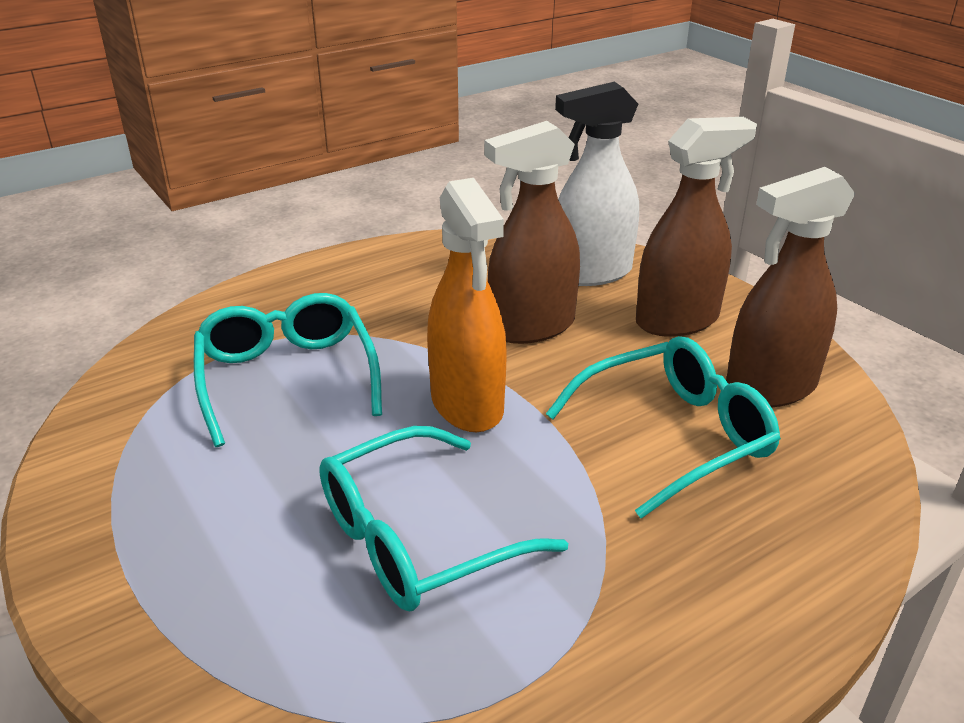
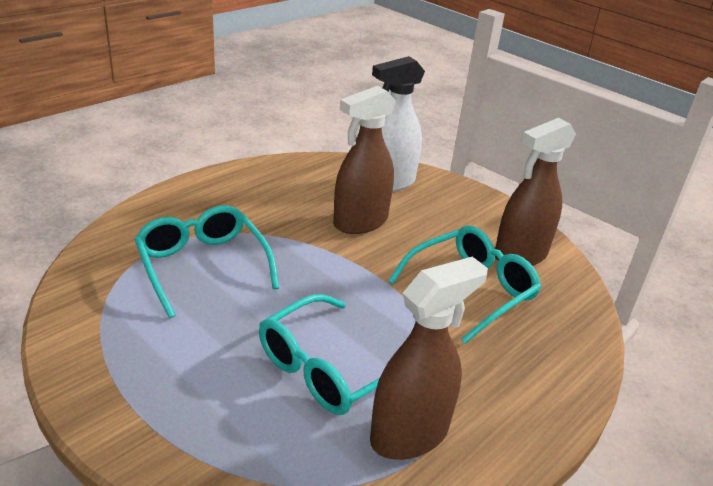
camera: 15 degrees left, 0 degrees up
(467, 405) = (333, 278): orange spray bottle -> none
(677, 320) = (453, 213): brown spray bottle -> brown spray bottle (410, 434)

